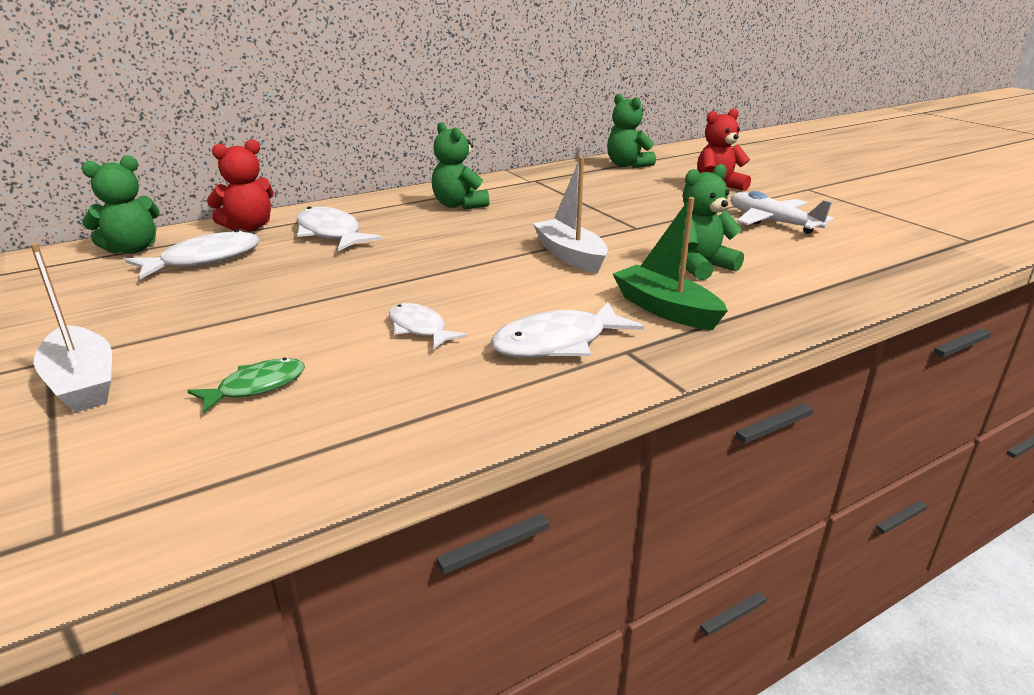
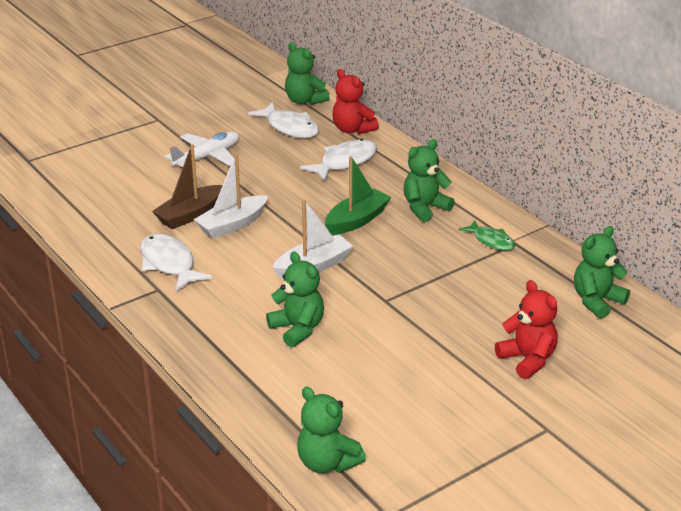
camera: 85 degrees right, 5 degrees up
(82, 383) = (136, 134): white boat -> white boat (232, 225)
(256, 387) = (127, 177): green fish -> green fish (491, 241)
(419, 328) = (190, 215): white fish -> brown boat
(665, 309) = (217, 307): green boat -> green boat (357, 220)
(772, 222) = (418, 383): white plane -> white plane (207, 157)
(921, 260) = (327, 463): none -> green teddy bear

